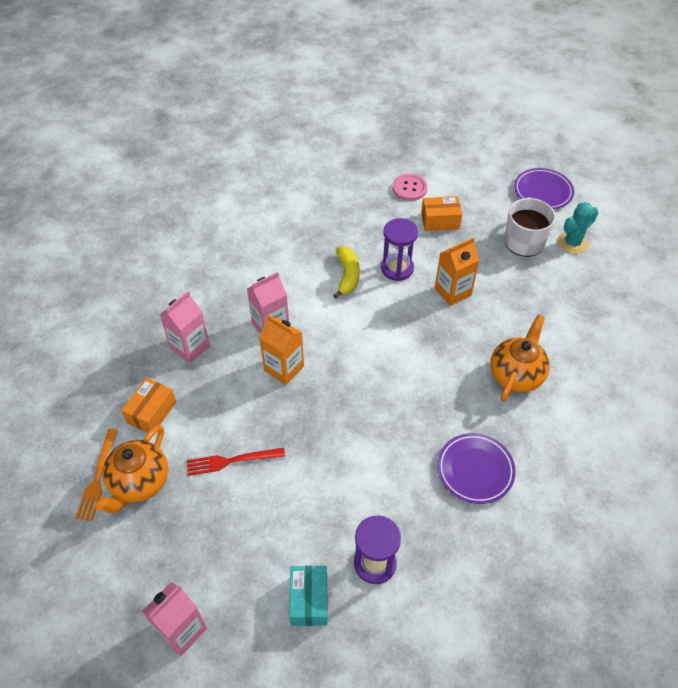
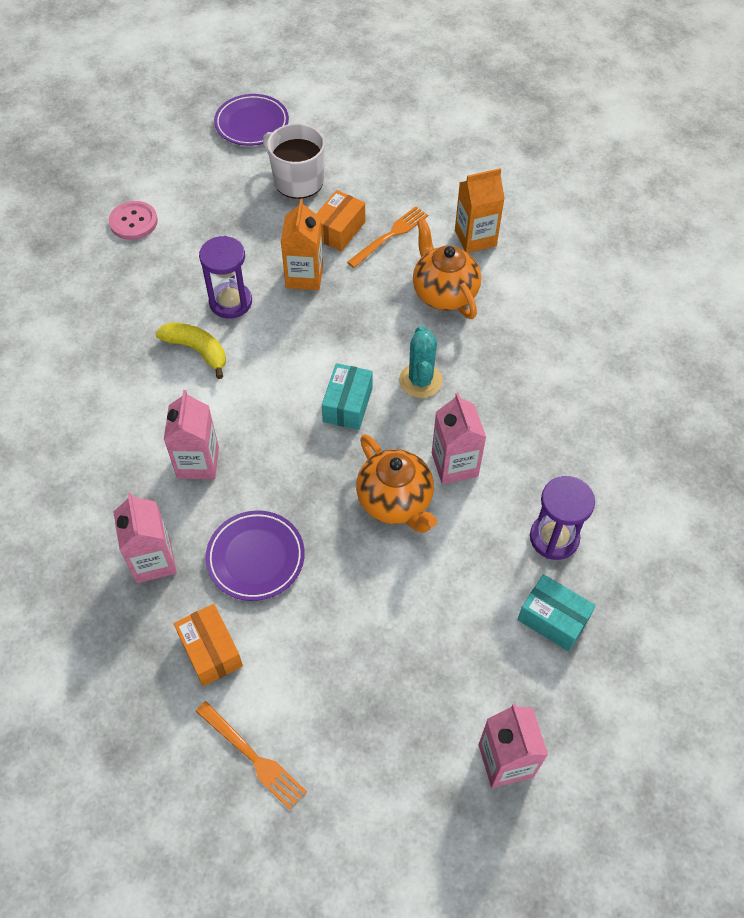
camera: 55 degrees left, 5 degrees up
(139, 482) = (295, 713): orange teapot -> orange teapot (395, 501)
(232, 461) = (342, 601): red fork -> none
(284, 368) = (266, 483): orange carton -> orange carton (475, 238)
(376, 375) = (347, 405): none -> turquoise box
(383, 464) = (454, 464): none -> pink carton
(440, 221) = (205, 226): orange box -> orange box (339, 230)
(475, 470) = (518, 393): purple plate -> purple plate (255, 558)
(532, 316) = (390, 236): none -> orange fork
(572, 243) = (335, 147): turquoise cactus -> turquoise cactus (420, 380)

